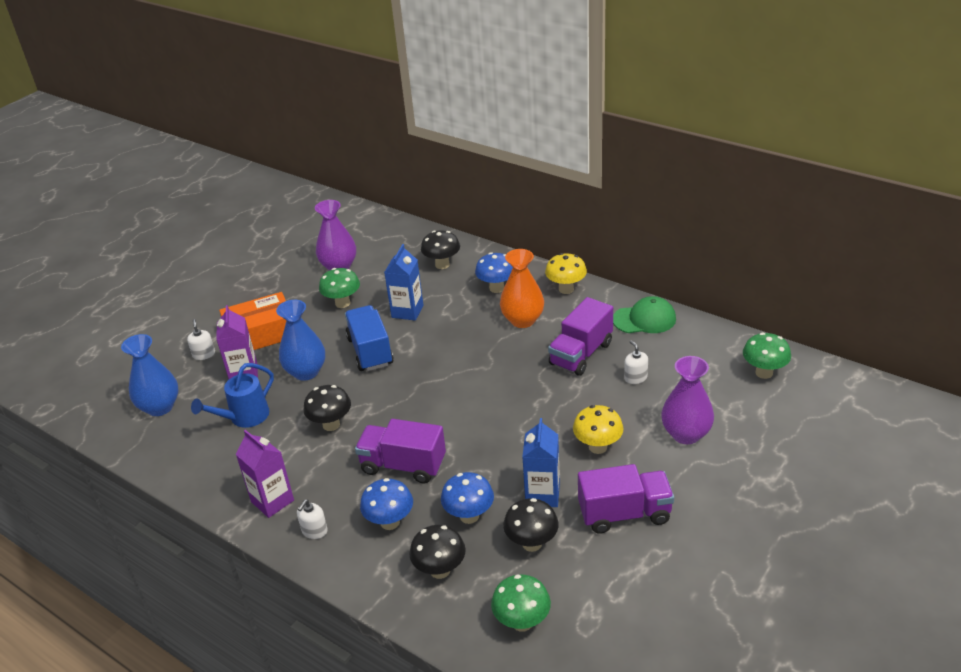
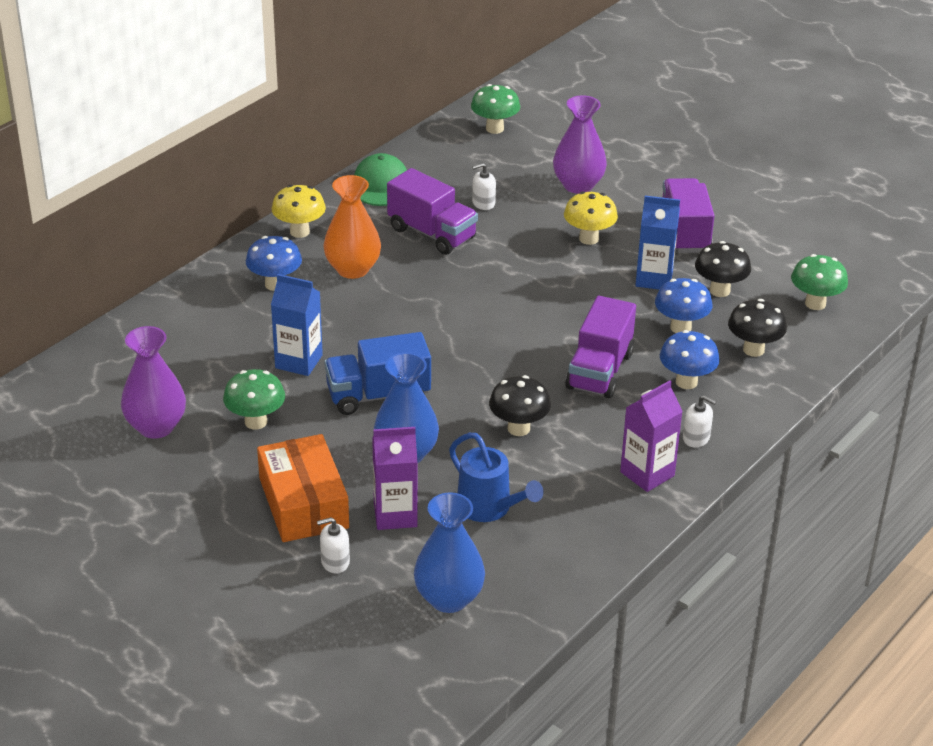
camera: 90 degrees left, 0 degrees up
(442, 265) = (197, 327): black mushroom -> none

